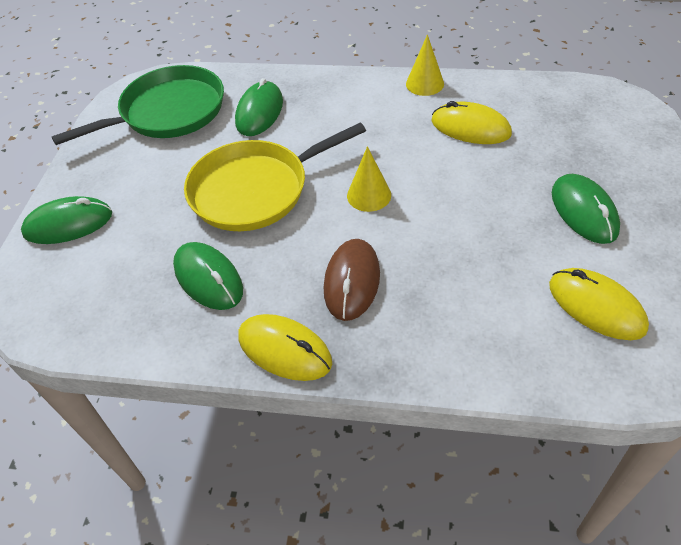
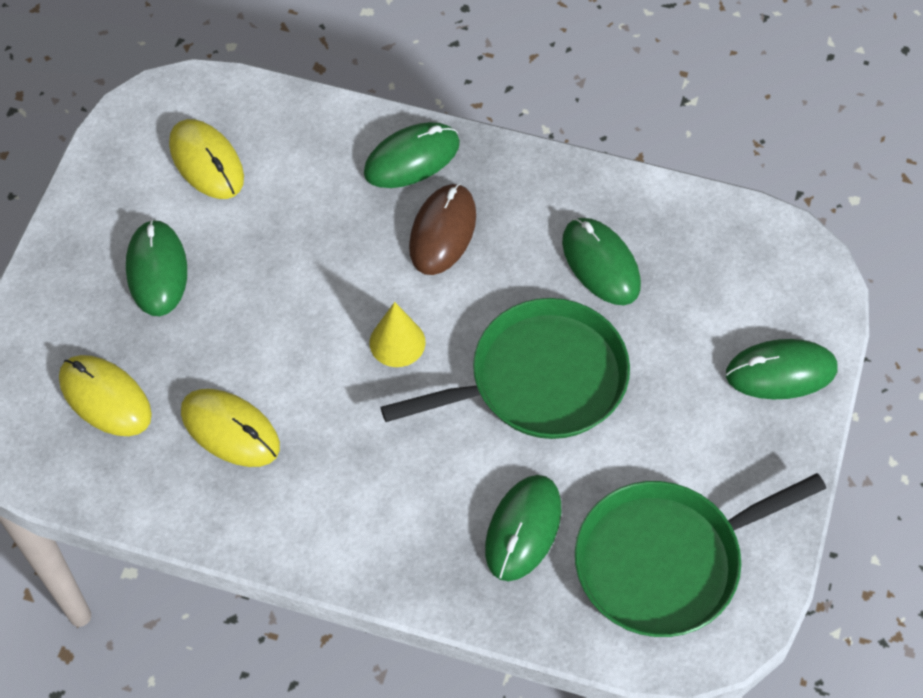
camera: 175 degrees left, 10 degrees up
(255, 190) = (540, 379): yellow pan -> green pan
(284, 349) = (524, 172): yellow mouse -> yellow mouse (105, 398)
(398, 344) = (412, 158): none -> green mouse
(424, 84) = (261, 537): yellow cone -> none

